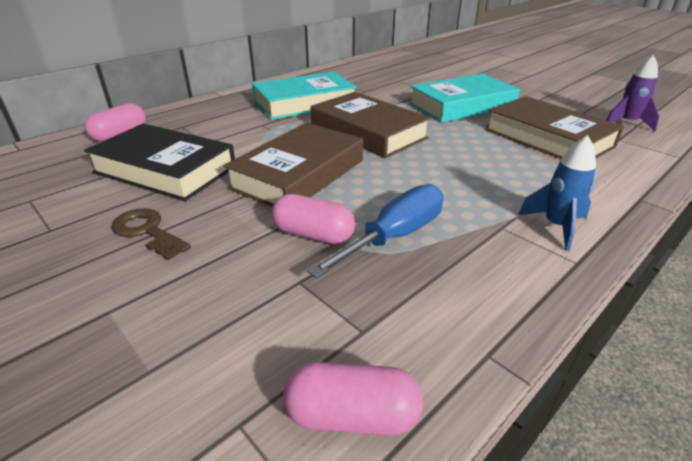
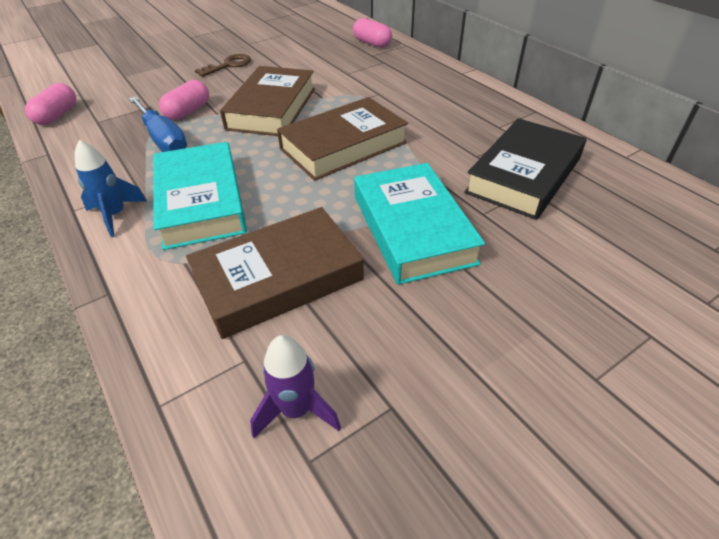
camera: 100 degrees right, 10 degrees up
(165, 170) = (304, 63): black book -> black book (523, 175)
(298, 174) = (272, 108): brown book -> brown book turned 60 degrees clockwise
(304, 103) = (434, 115): turquoise book -> turquoise book (201, 202)

